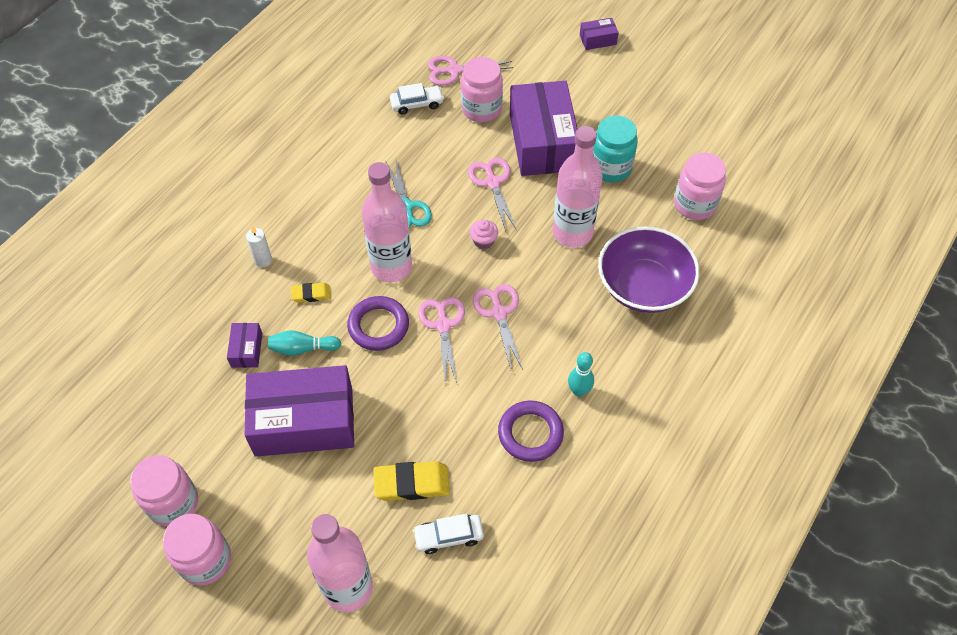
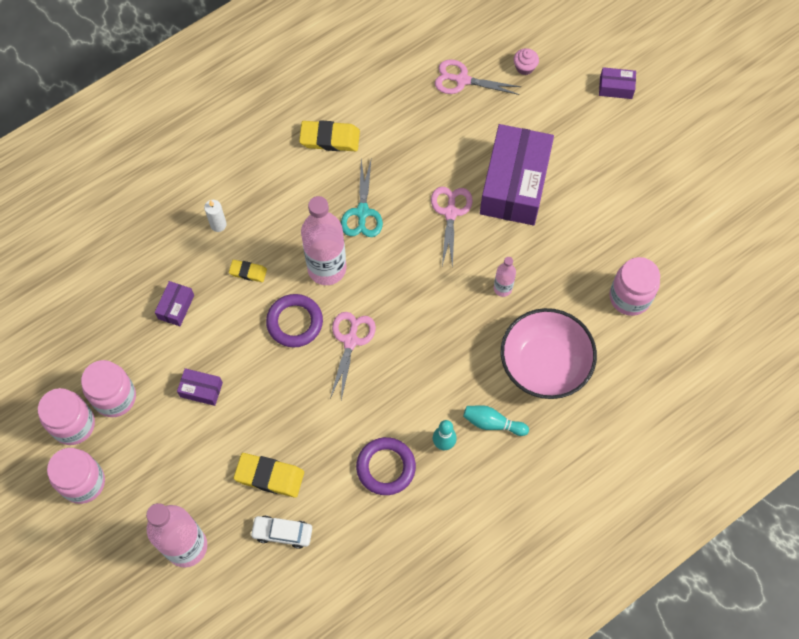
camera: 20 degrees right, 10 degrees up
(302, 348) = (223, 322): turquoise bowling pin -> turquoise bowling pin (492, 423)
(304, 421) = (201, 389): purple box -> purple box, size x0.42
(347, 153) = (330, 138): none -> yellow eraser
(417, 104) = (413, 106): white car -> none
(481, 109) = (471, 130): pink jar -> pink jar (115, 397)
(483, 241) = (418, 270): pink cupcake -> pink cupcake (524, 67)
(499, 313) = (404, 345): pink scissors -> none
(572, 233) = (502, 288): pink bottle -> pink bottle, size x0.48
(610, 168) = (567, 232): turquoise jar -> none
(643, 286) = (544, 364): purple bowl -> pink bowl

